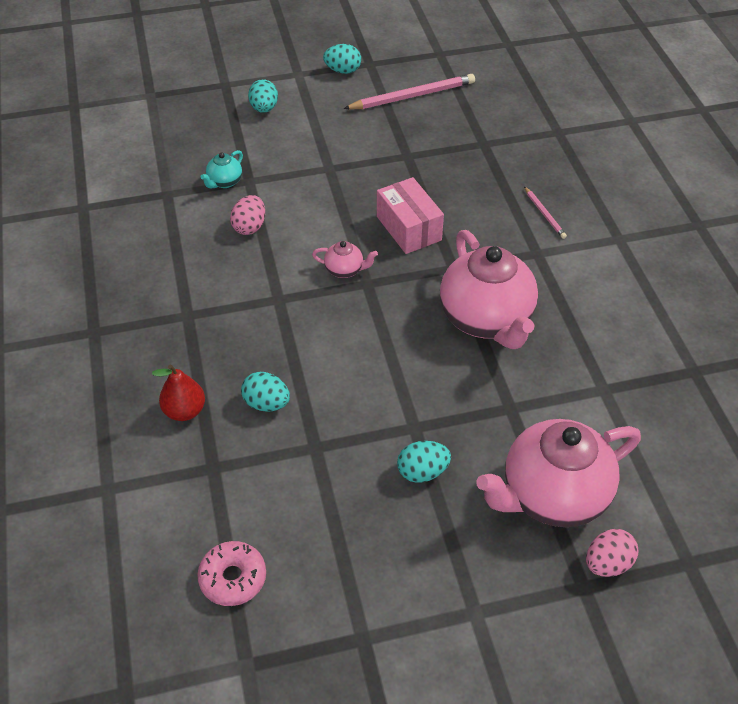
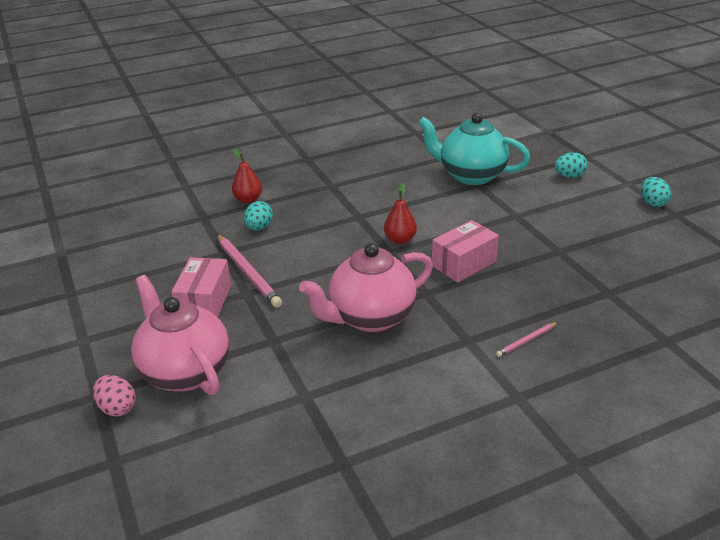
camera: 80 degrees right, 15 degrees down
(224, 182) = (471, 175): turquoise teapot -> turquoise teapot, size x2.35
(233, 578) = (120, 238): pink donut -> none
(249, 227) = (428, 193): pink egg -> none
(345, 270) = (400, 240): pink teapot -> red pear
(412, 96) = (648, 243): pink pencil -> pink pencil (248, 272)
(422, 472) = (205, 302): turquoise egg -> pink box

